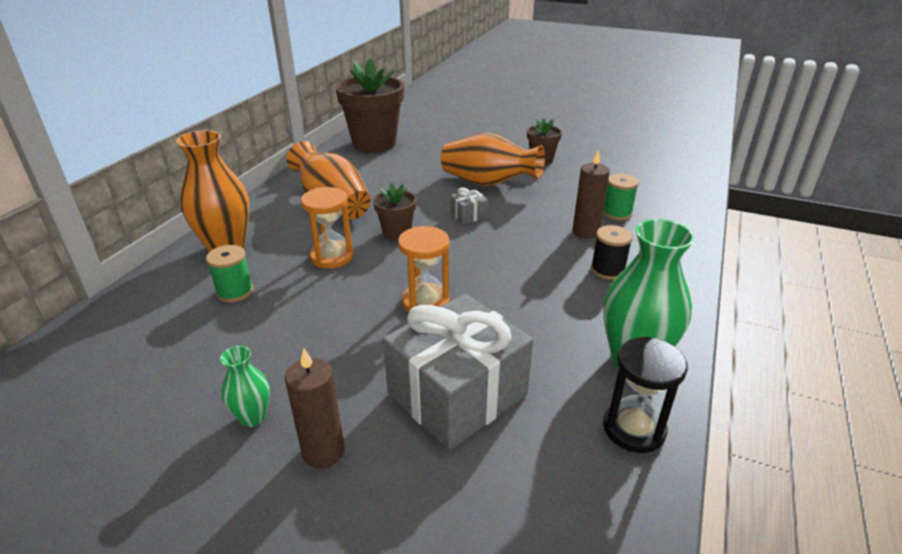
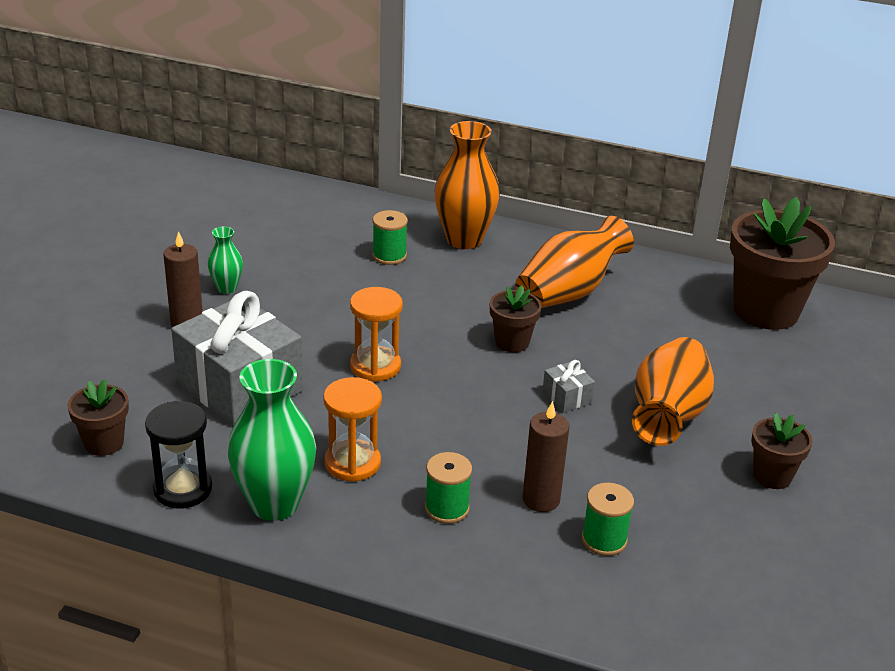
camera: 85 degrees right, 0 degrees up
(332, 256) = (455, 302): orange hourglass -> orange hourglass (352, 463)
(573, 513) = (104, 443): none -> brown flower pot
(607, 270) = (447, 508): black spool -> green spool

